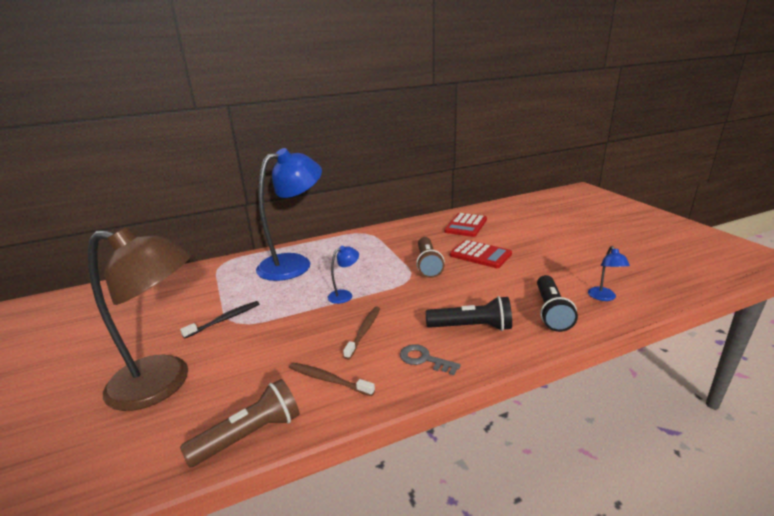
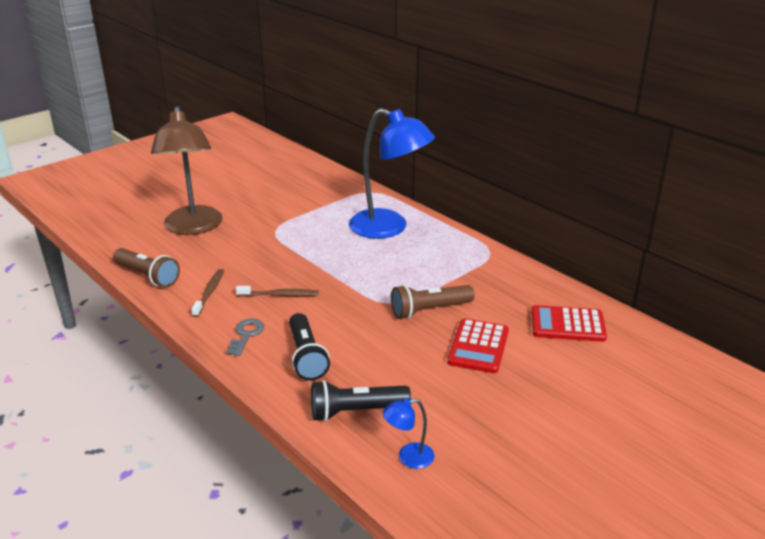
camera: 70 degrees right, 5 degrees up
(225, 319) = (277, 224): black toothbrush -> none
(344, 295) = (339, 271): blue lamp -> none

